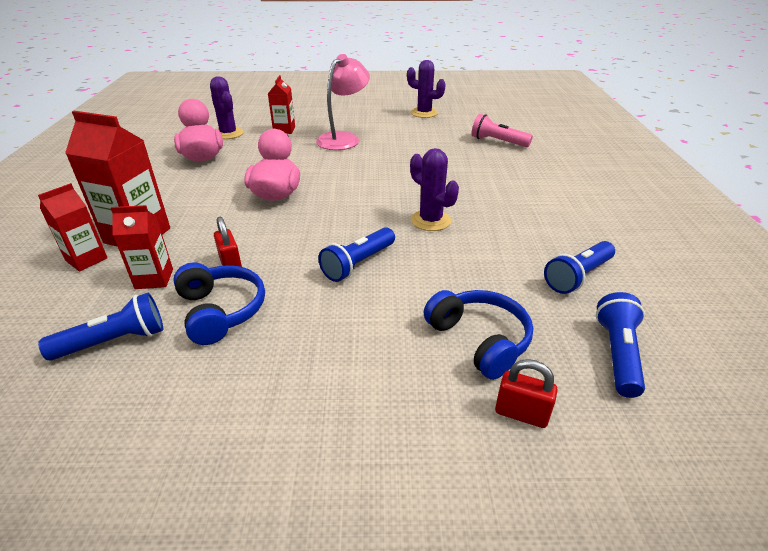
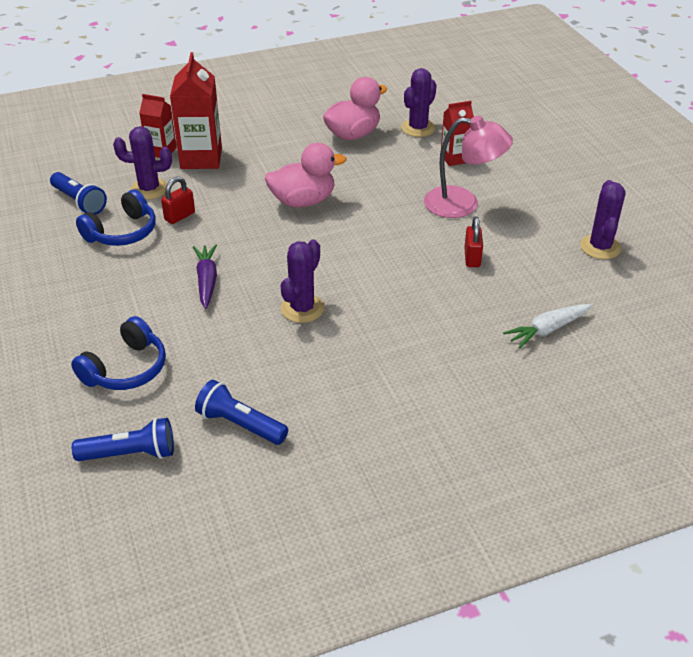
camera: 70 degrees right, 5 degrees up
(154, 279) = (149, 189): red carton -> purple cactus
(358, 264) = (207, 281): blue flashlight -> purple carrot
(497, 142) = (548, 330): pink flashlight -> white carrot
(521, 413) = (52, 401): red padlock -> red padlock (472, 258)

